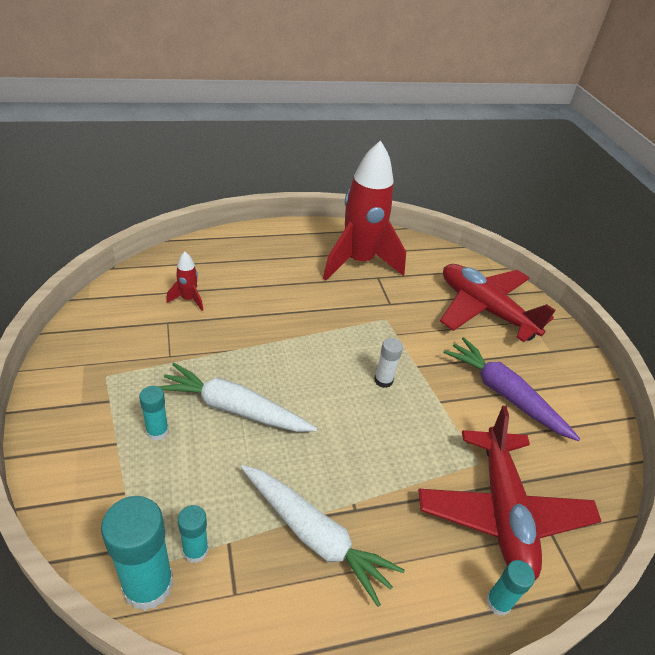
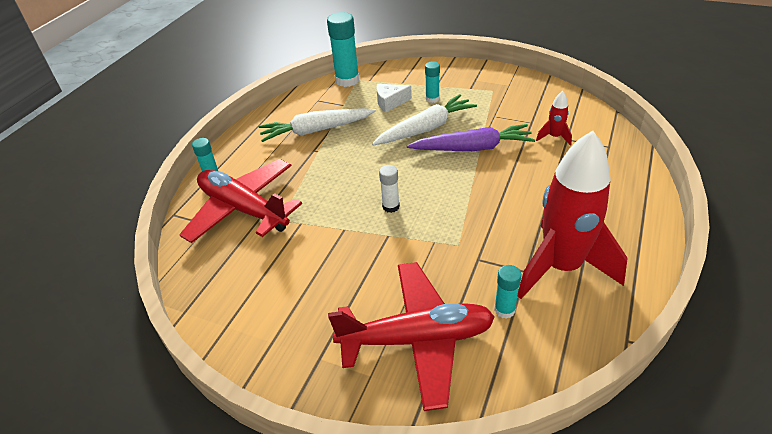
camera: 135 degrees right, 0 degrees up
(191, 478) = (390, 102): none -> white cheese
(195, 550) = (349, 95): turquoise glue stick -> turquoise glue stick (504, 310)
(504, 394) = (312, 275): purple carrot -> purple carrot (472, 148)

